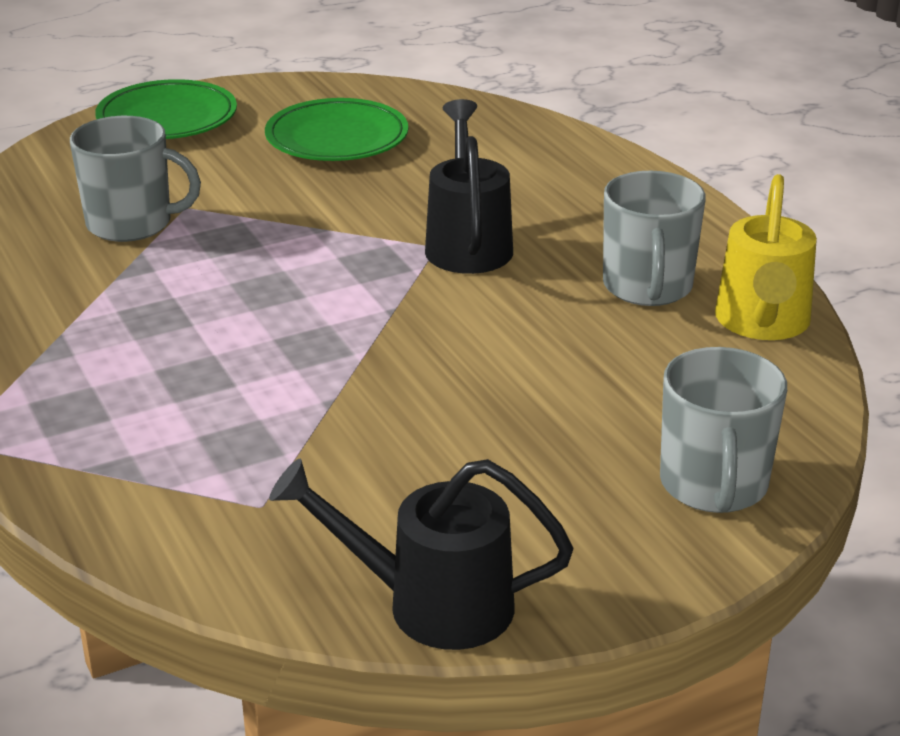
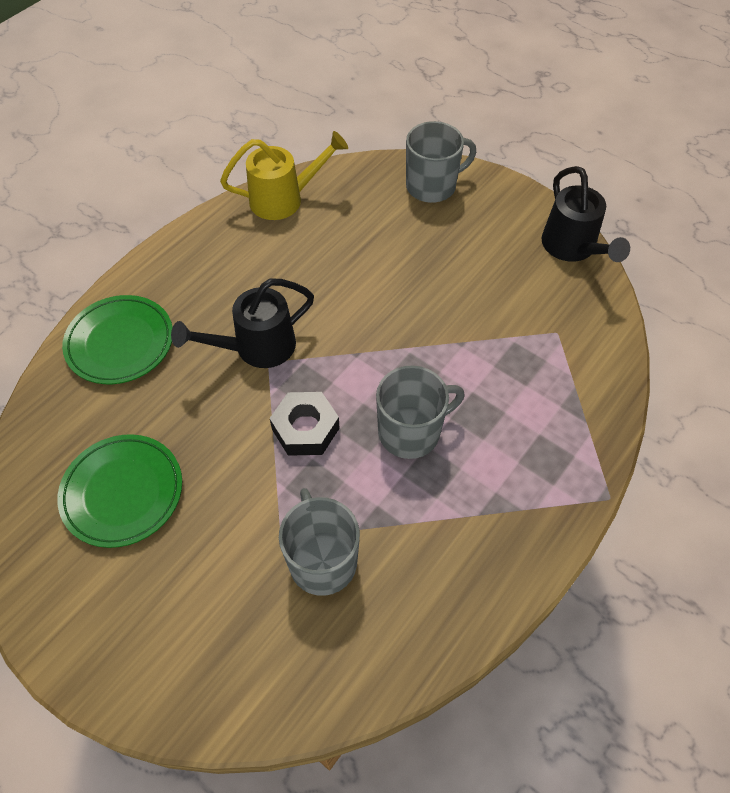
camera: 115 degrees left, 25 degrees up
(167, 118) = (124, 650): green plate -> green plate (120, 343)
(308, 249) = (305, 429): none -> black nut
(647, 287) = (269, 251): grey mug -> grey mug (410, 432)

